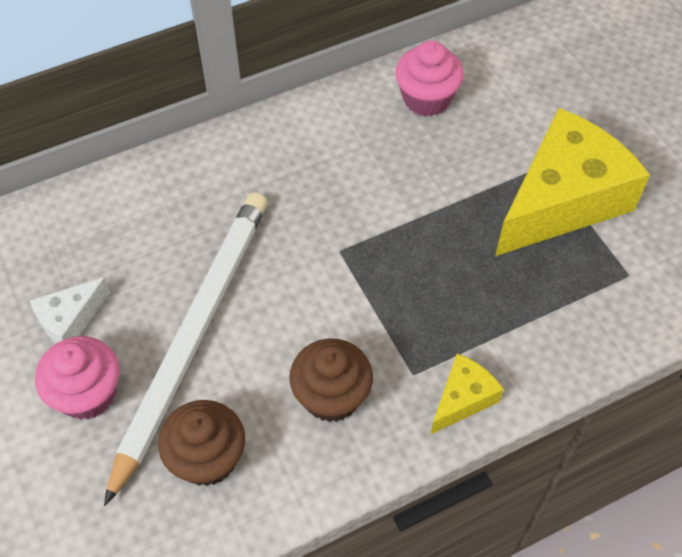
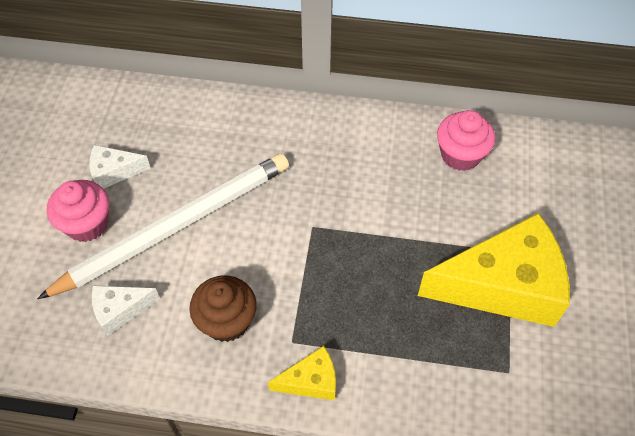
camera: 35 degrees right, 0 degrees up
(207, 458) = (120, 310): brown cupcake -> white cheese

